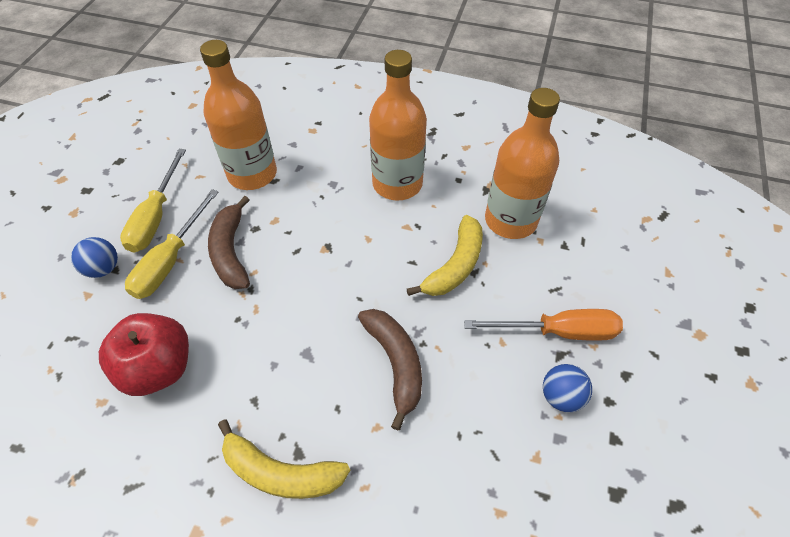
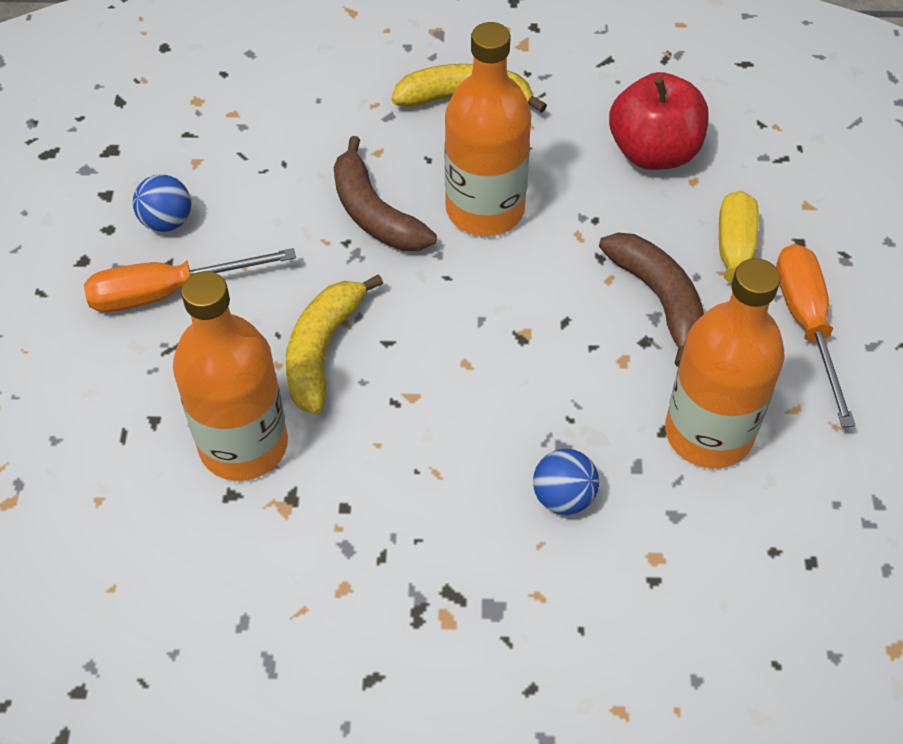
camera: 165 degrees right, 0 degrees up
(103, 268) = (816, 239): blue ball -> blue ball (563, 497)
(156, 216) = (807, 325): yellow screwdriver -> orange screwdriver
(397, 184) = (451, 472): orange bottle -> orange bottle (485, 209)

